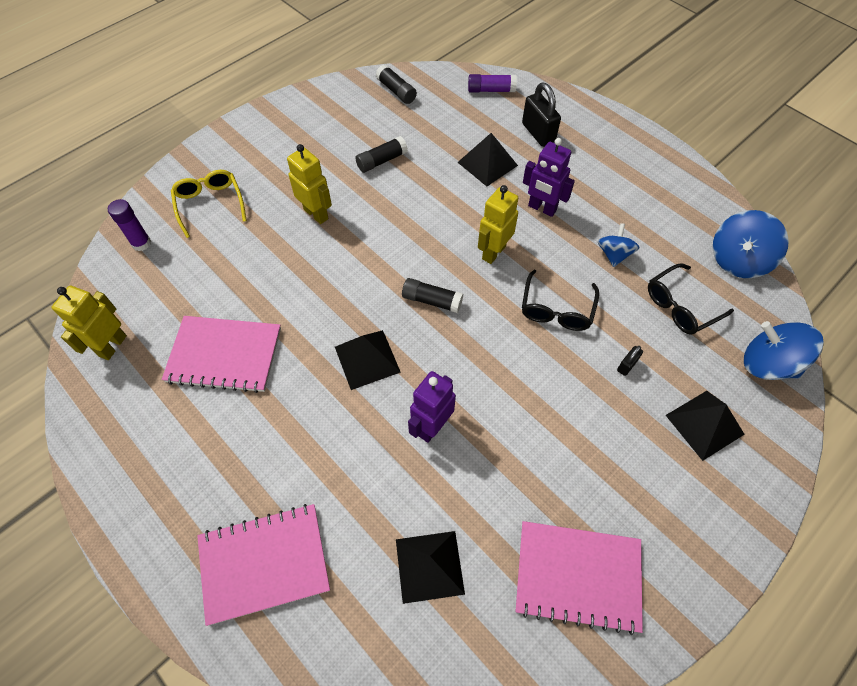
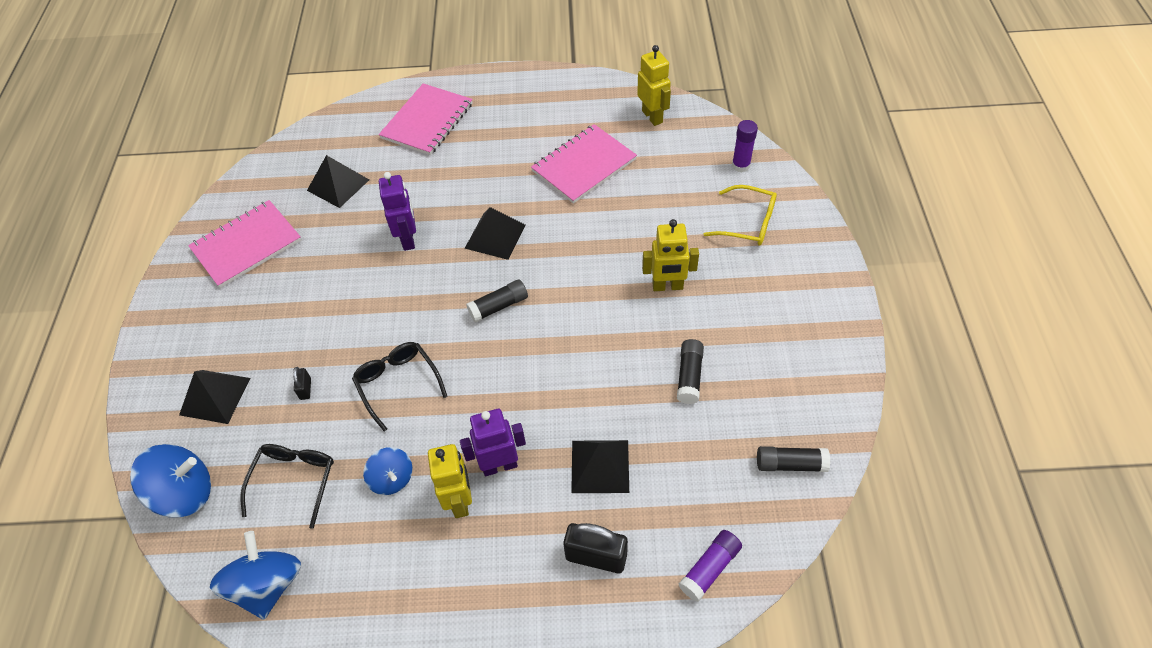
camera: 135 degrees right, 5 degrees down
(493, 252) = (496, 384): yellow robot -> yellow robot (460, 501)

